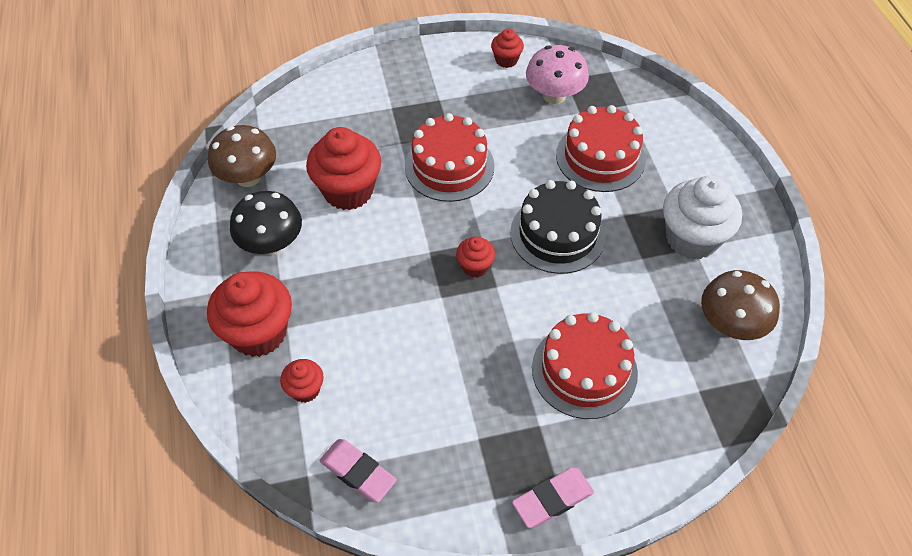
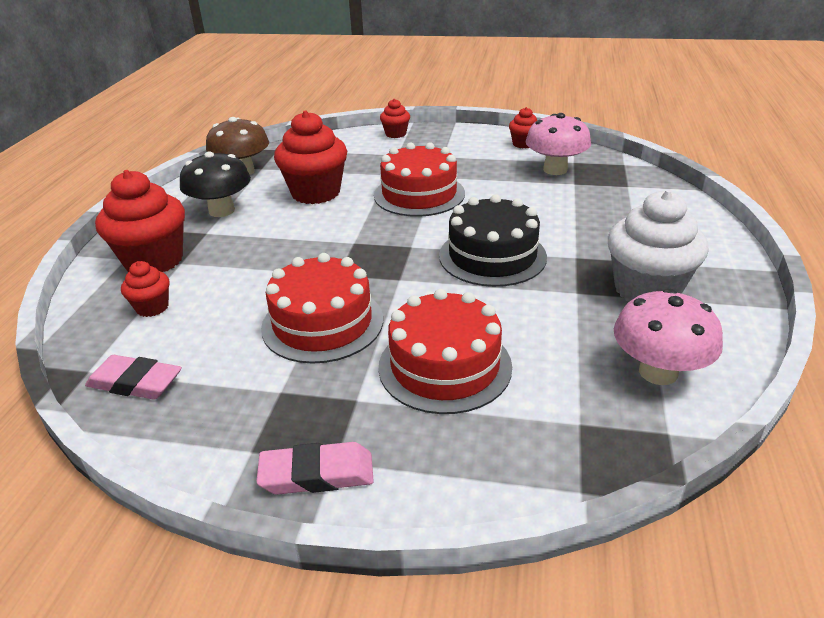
camera: 25 degrees right, 20 degrees down
(358, 472) = (135, 383): pink eraser -> pink eraser turned 45 degrees counterclockwise
(475, 266) = (389, 261): red cupcake -> red cupcake (395, 134)
(600, 157) = (576, 214): red cake -> red cake (322, 323)
(730, 324) = (658, 372): brown mushroom -> pink mushroom

